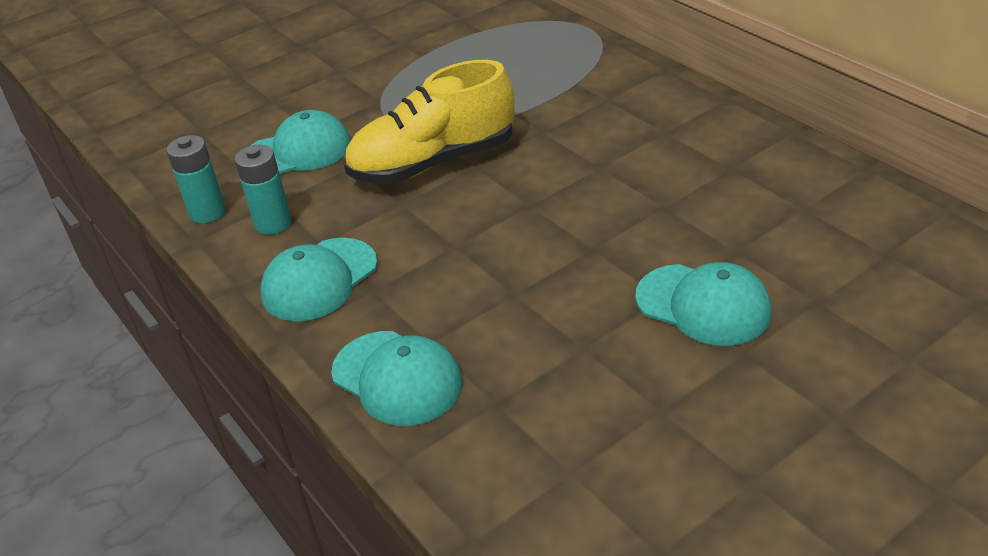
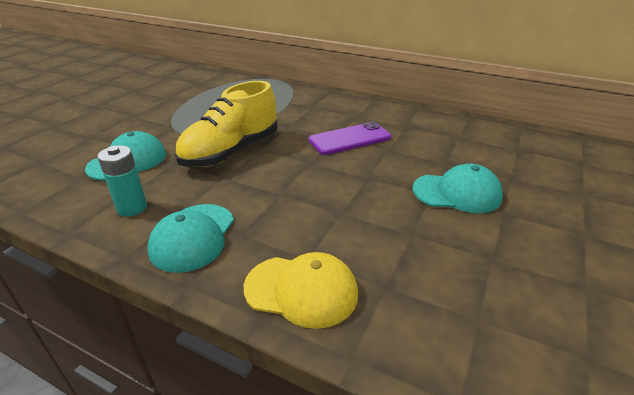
camera: 30 degrees left, 5 degrees down
(207, 212) = (70, 212): turquoise battery -> none
(397, 378) = (301, 290): turquoise cap -> yellow cap
(618, 174) = (349, 139): none -> purple phone

